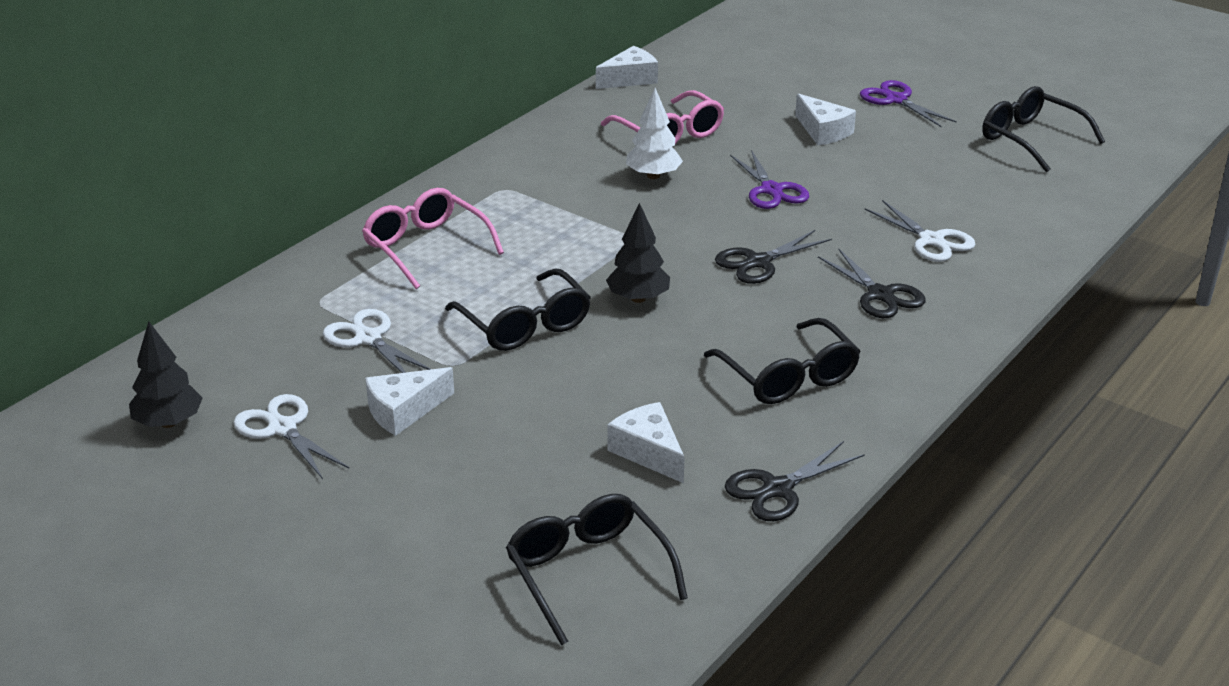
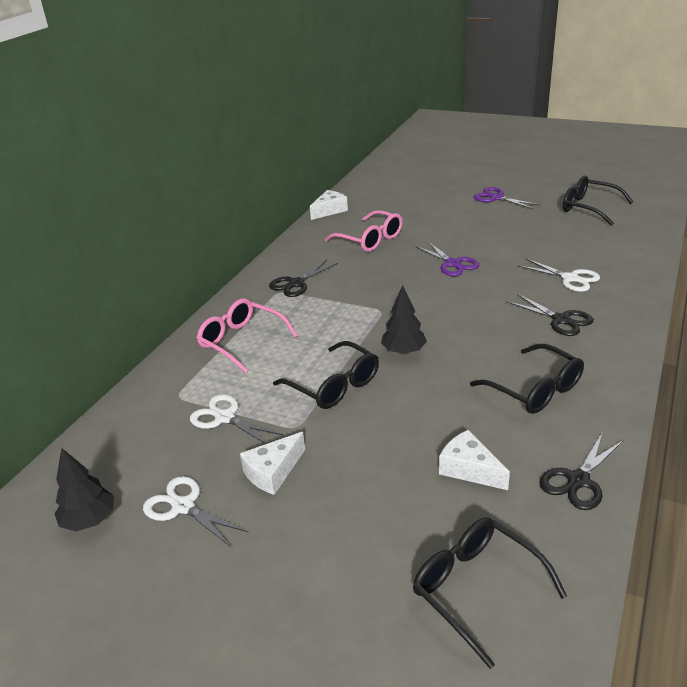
camera: 10 degrees left, 0 degrees up
(653, 176) = (373, 267): white tree -> none
(758, 262) = (470, 312): black scissors -> black scissors (296, 283)
(823, 131) = (464, 223): white cheese -> none

